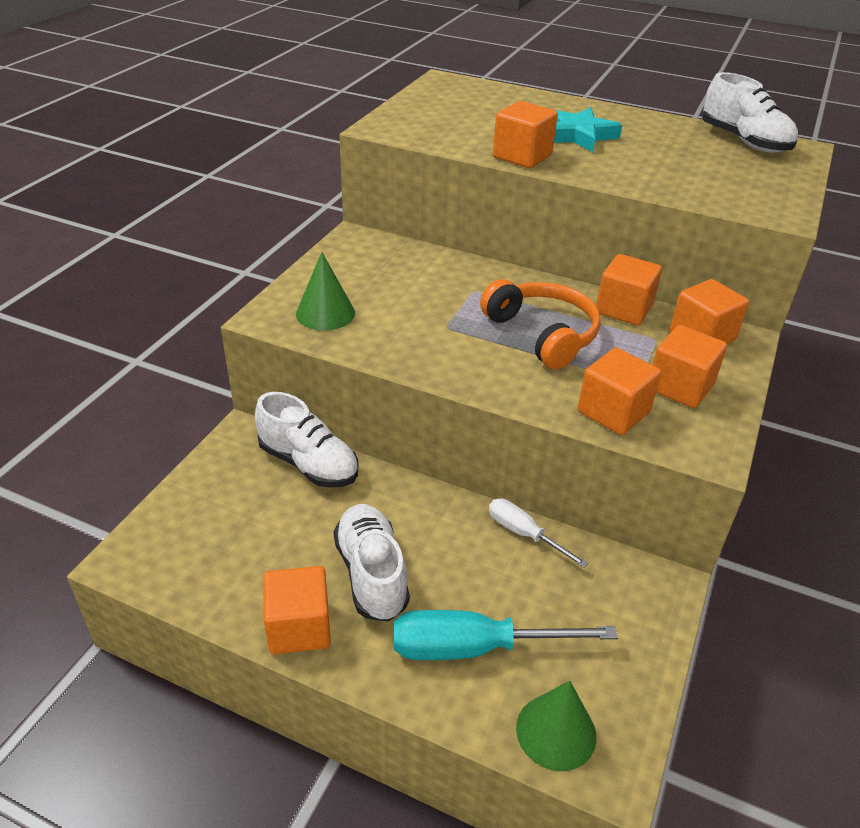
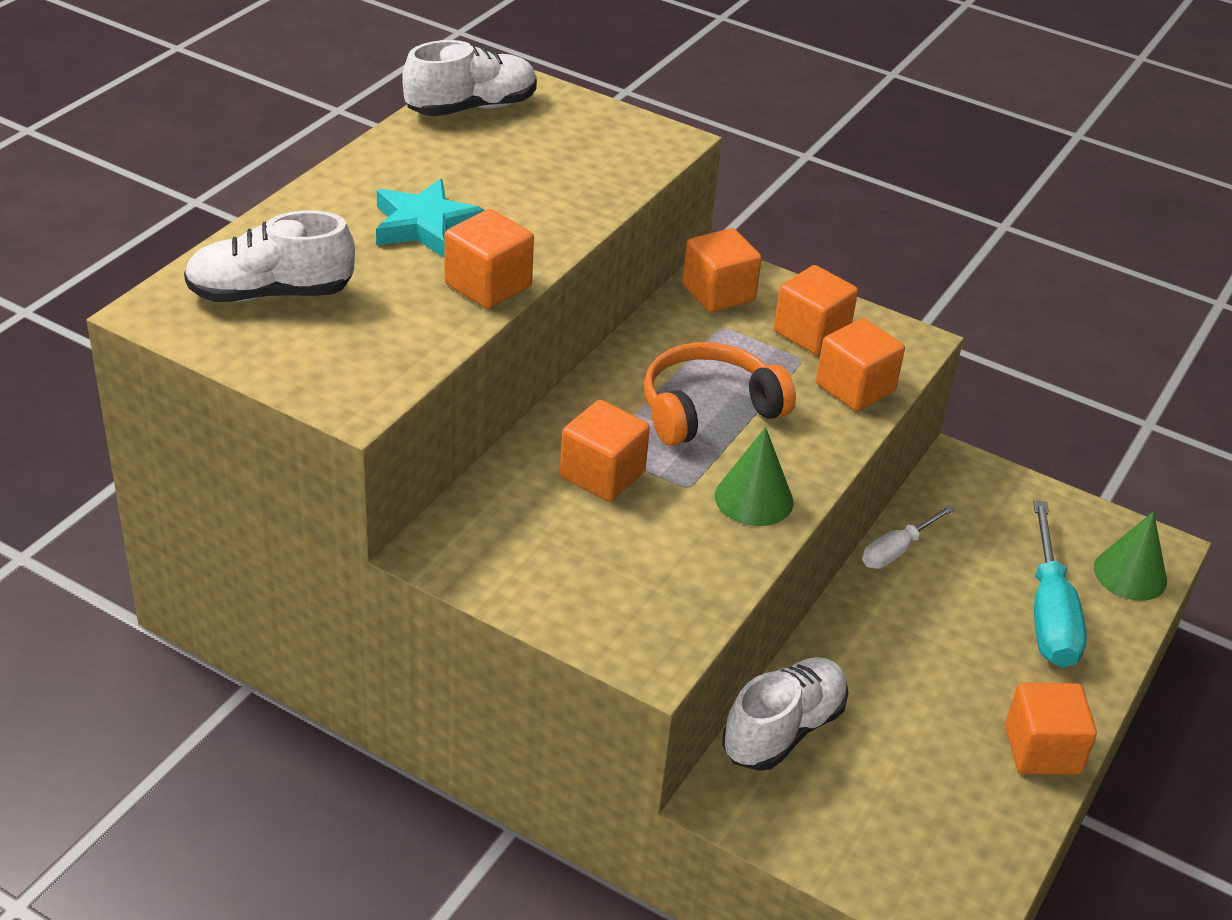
camera: 85 degrees left, 0 degrees up
(325, 313) = (648, 598): green cone -> green cone (754, 498)
(371, 574) = (963, 683): white shoe -> white shoe (270, 294)
(623, 309) = (659, 335): orange cube -> orange cube (602, 474)

